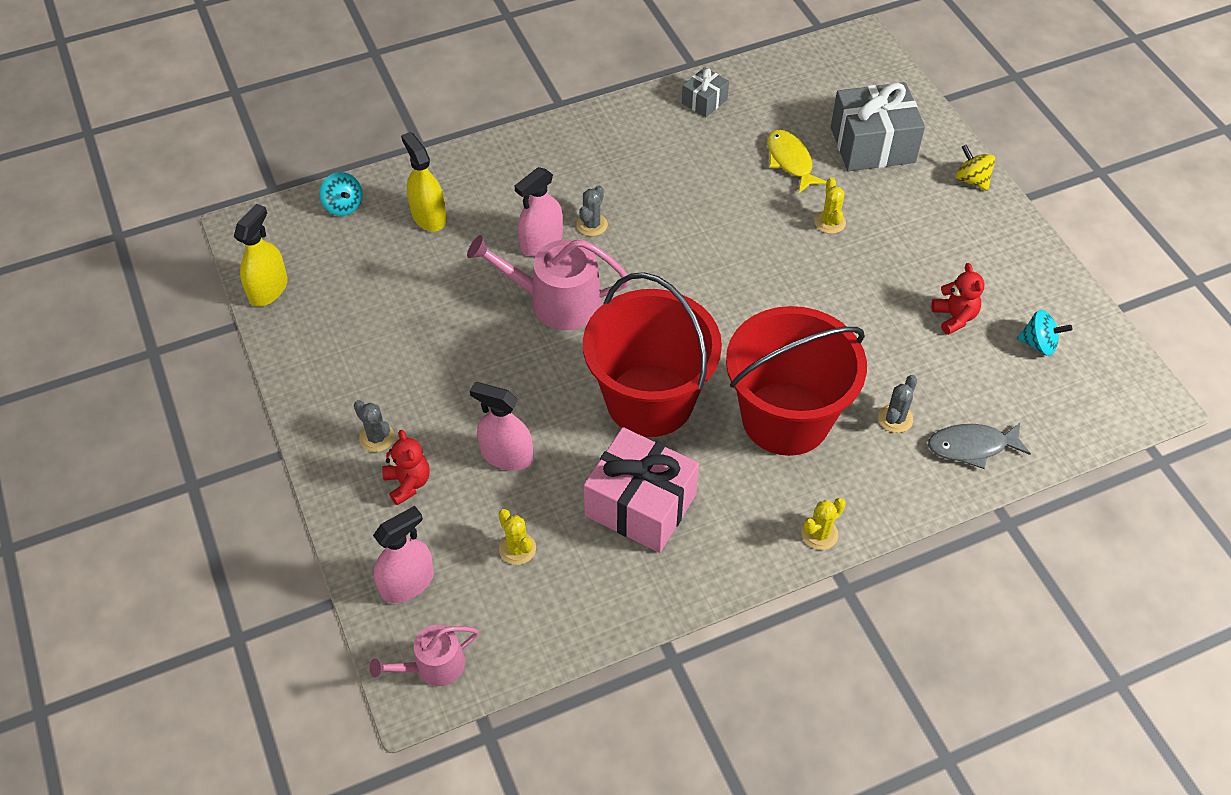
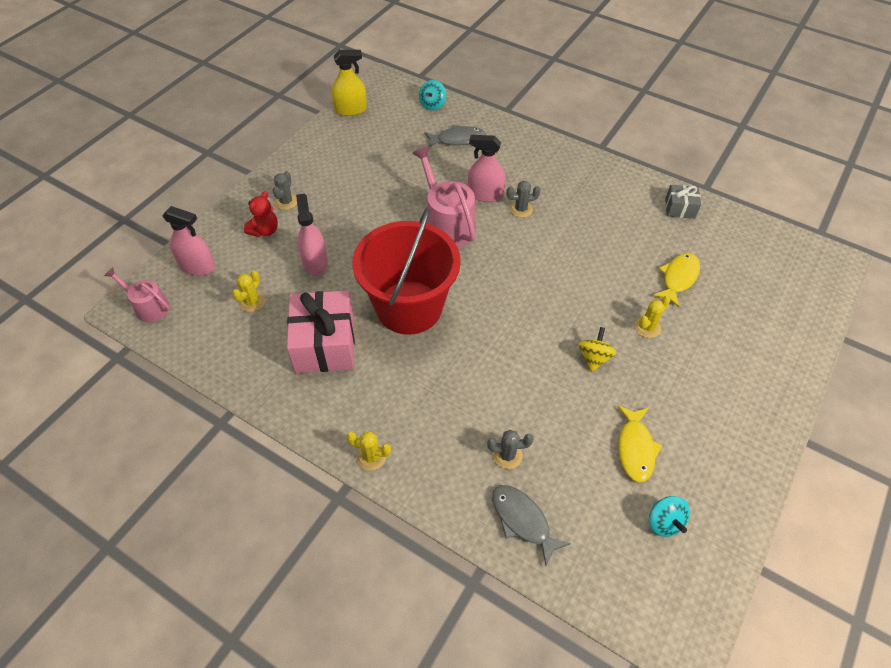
camera: 55 degrees right, 0 degrees up
(428, 216) = (457, 139): yellow spray bottle -> grey fish
(785, 418) = (453, 387): red bucket -> none
(872, 145) = (746, 316): grey gift -> none
(954, 317) = (635, 448): red teddy bear -> yellow fish
(971, 180) = (781, 395): yellow spinning top -> yellow spinning top (594, 358)

